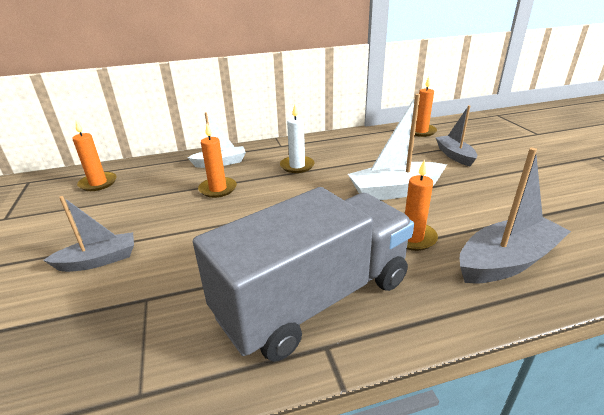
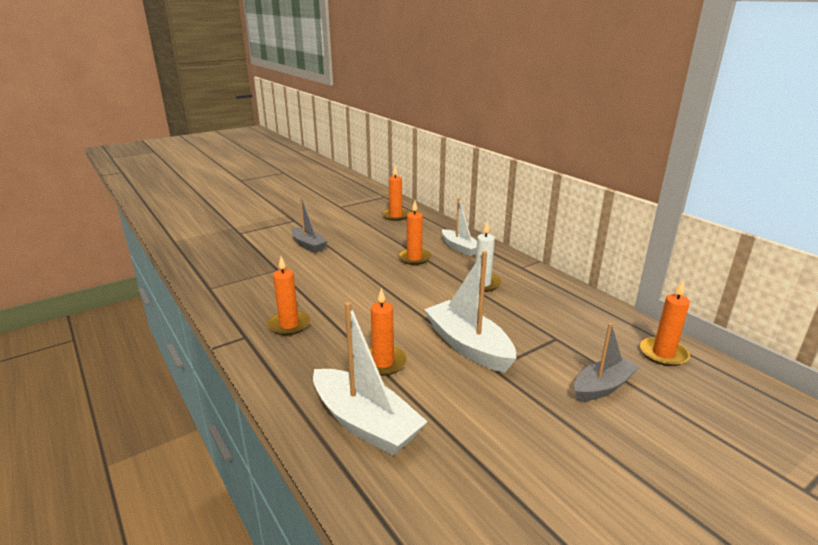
camera: 70 degrees right, 5 degrees down
(314, 298) = (289, 325): grey truck -> orange candle
(507, 261) = (365, 423): grey boat -> white boat

